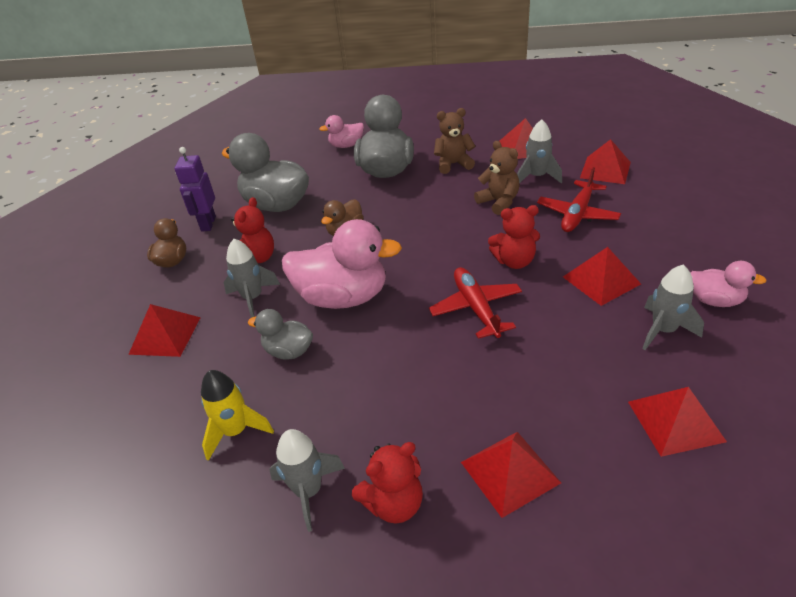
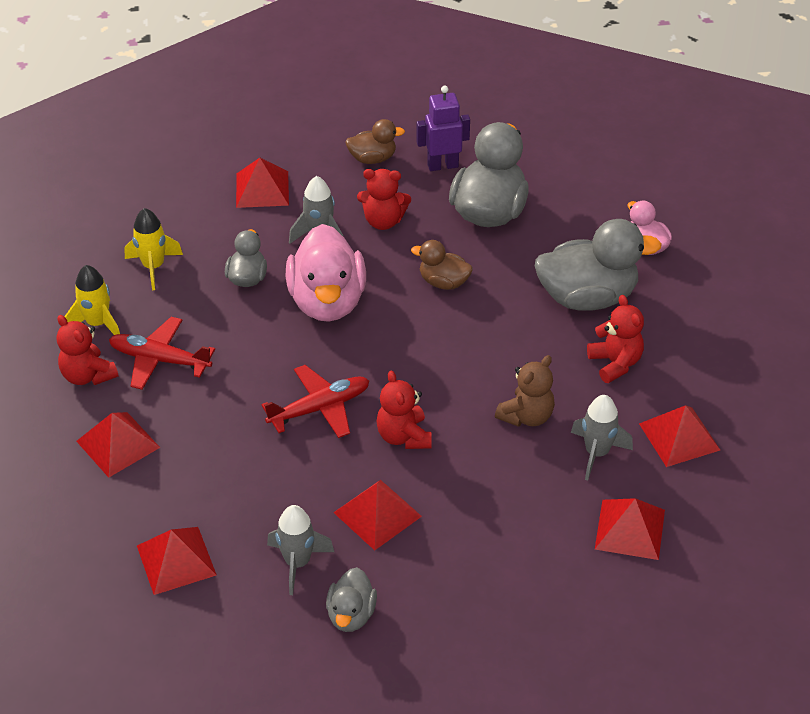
camera: 75 degrees right, 5 degrees up
(308, 491) = (98, 324): grey rocket -> yellow rocket
(453, 164) = (615, 363): brown teddy bear -> red teddy bear
(577, 214) = (511, 495): red plane -> red plane (160, 360)
(714, 300) = (351, 615): pink duck -> grey duck

